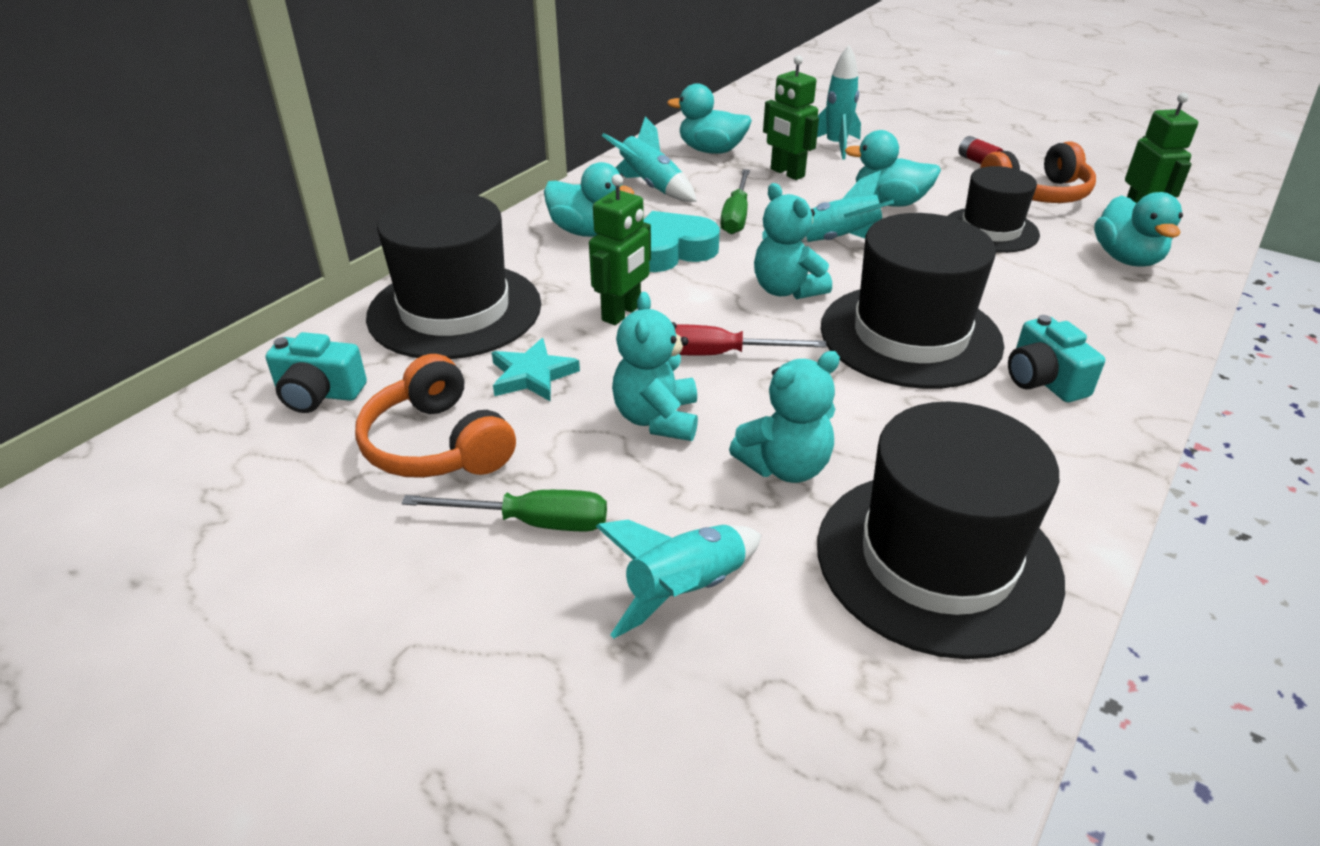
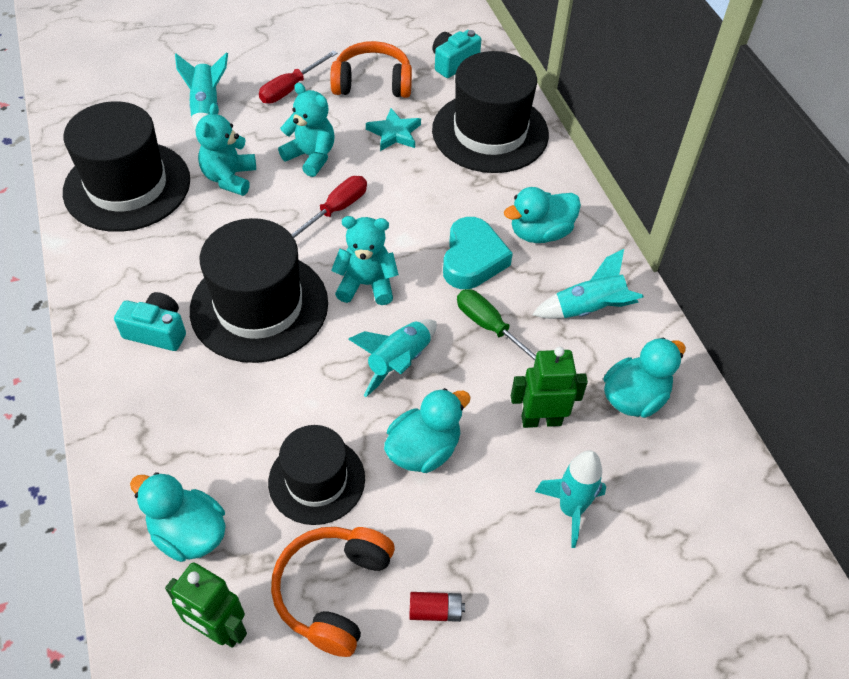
camera: 125 degrees right, 15 degrees up
(531, 522) = (291, 88): green screwdriver -> red screwdriver
(622, 313) = (418, 195): green robot -> none

